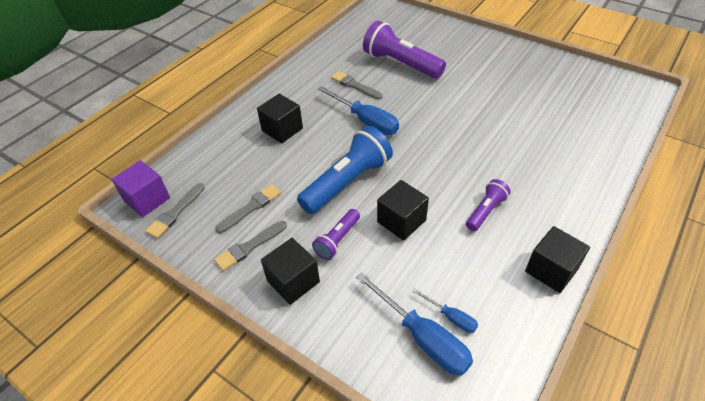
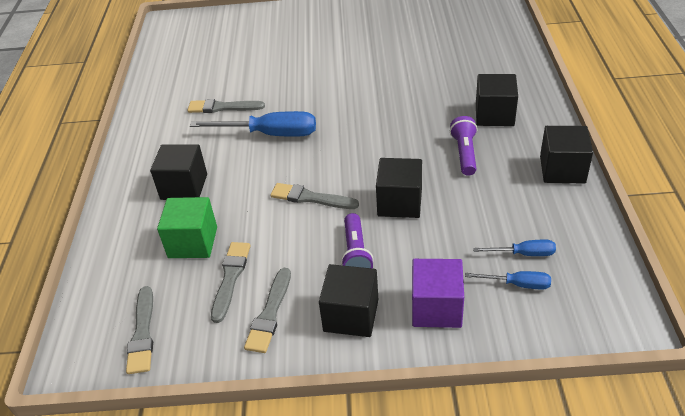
camera: 35 degrees left, 5 degrees down
(147, 199) = (88, 342): purple cube -> purple cube (436, 308)
(253, 170) = (193, 242): none -> green cube
(347, 182) = (310, 198): blue flashlight -> grey brush
(400, 64) = (251, 66): purple flashlight -> none
(422, 337) = (517, 284): blue screwdriver -> blue screwdriver, size x0.51
(541, 193) = (494, 115): none -> black cube

